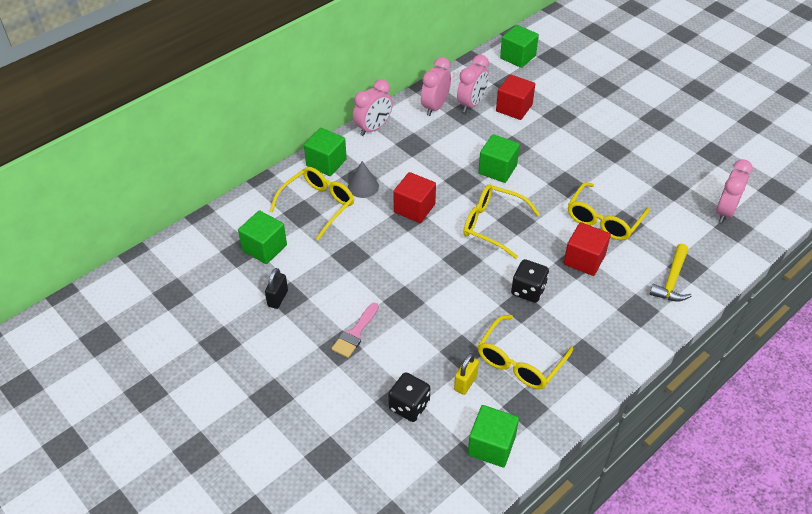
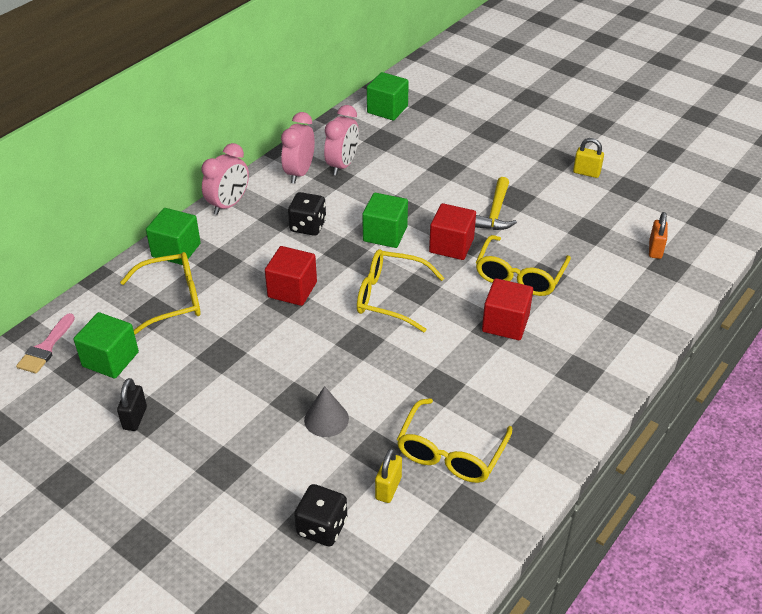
camera: 10 degrees left, 5 degrees down
(318, 205) = (172, 300): yellow glasses -> yellow glasses turned 45 degrees clockwise
(355, 333) = (240, 448): pink brush -> pink brush (46, 348)
(363, 186) = (225, 272): grey cone -> grey cone (326, 419)
(491, 445) = (433, 561): green cube -> none
(514, 108) = (392, 164): red cube -> red cube (451, 245)
(528, 290) = (445, 367): black dice -> black dice (308, 226)
(672, 280) = (611, 333): yellow hammer -> yellow hammer (496, 212)
(679, 134) = (586, 173): none -> yellow padlock
(725, 211) = (655, 250): pink clock -> orange padlock

